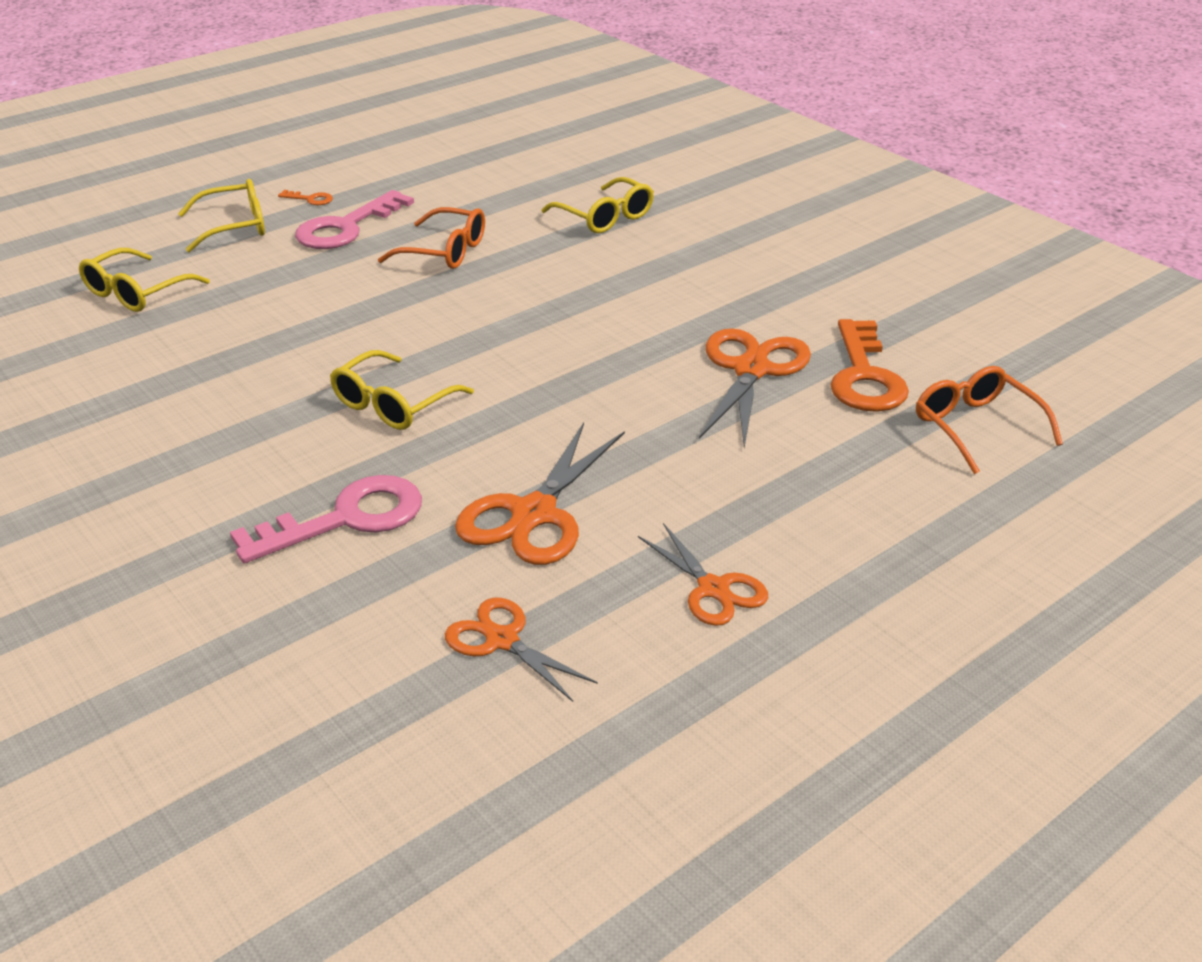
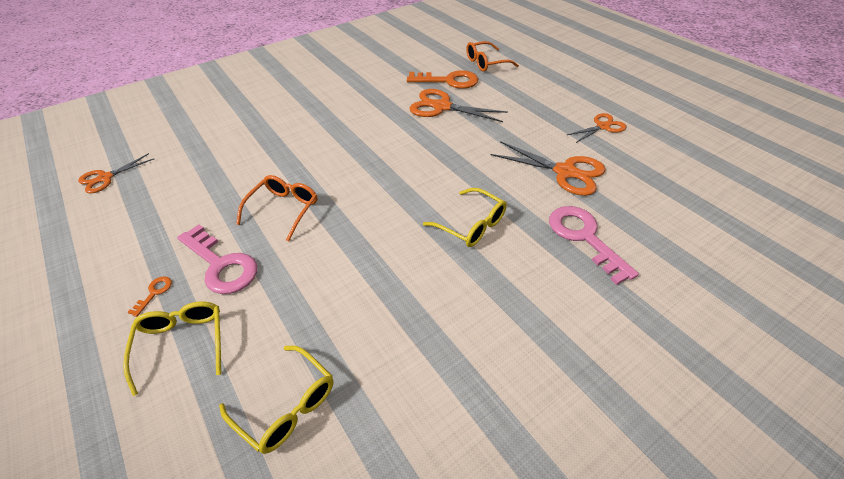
camera: 85 degrees left, 10 degrees up
(502, 640) = (656, 181): orange scissors -> orange scissors (105, 178)
(605, 217) = (265, 143): yellow glasses -> none

